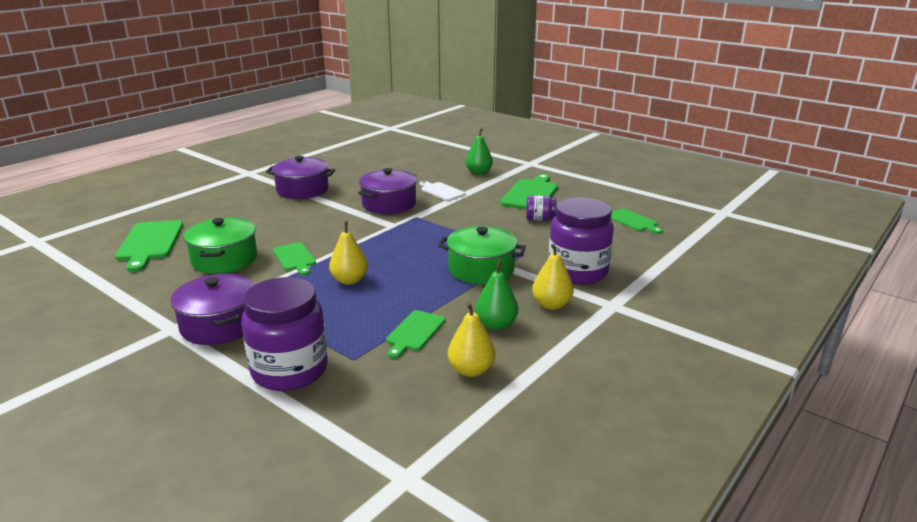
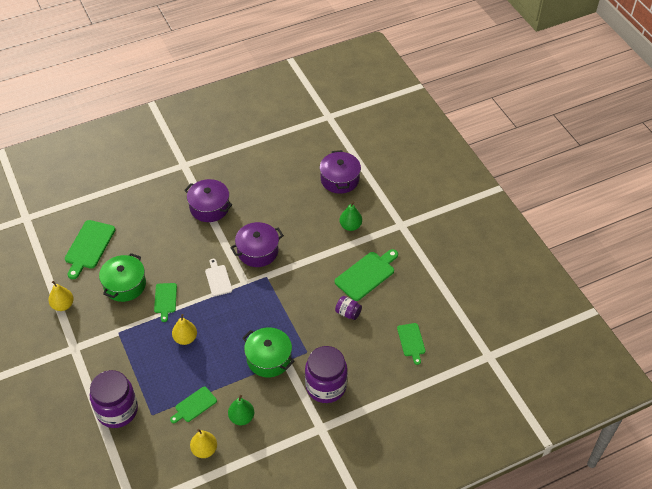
camera: 25 degrees right, 25 degrees up
(219, 325) = (98, 355): purple pot -> purple pot (339, 179)
(441, 191) = (305, 246): white cutting board -> white cutting board (218, 279)
(551, 305) = (285, 412): yellow pear -> yellow pear (63, 305)

